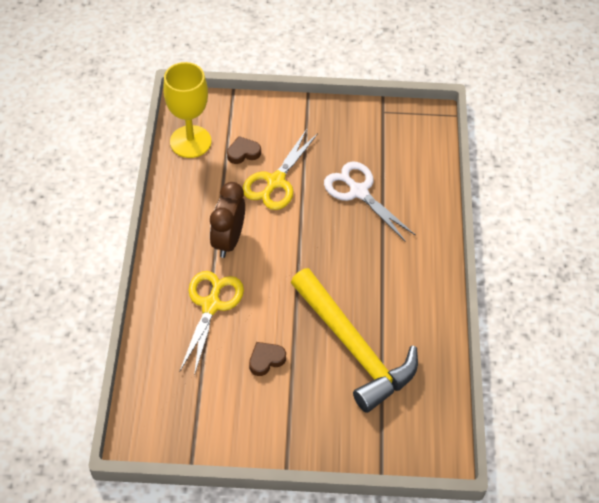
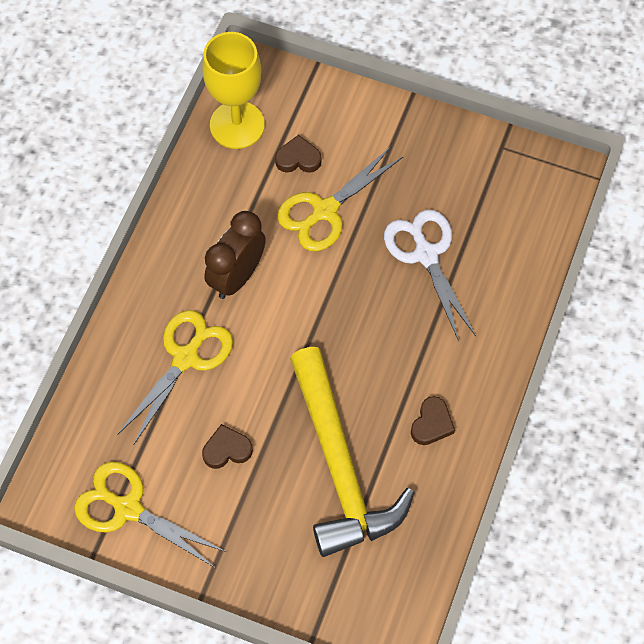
camera: 20 degrees right, 10 degrees up
(206, 423) = (128, 508): none -> yellow scissors
(408, 301) = (431, 424): none -> brown heart

